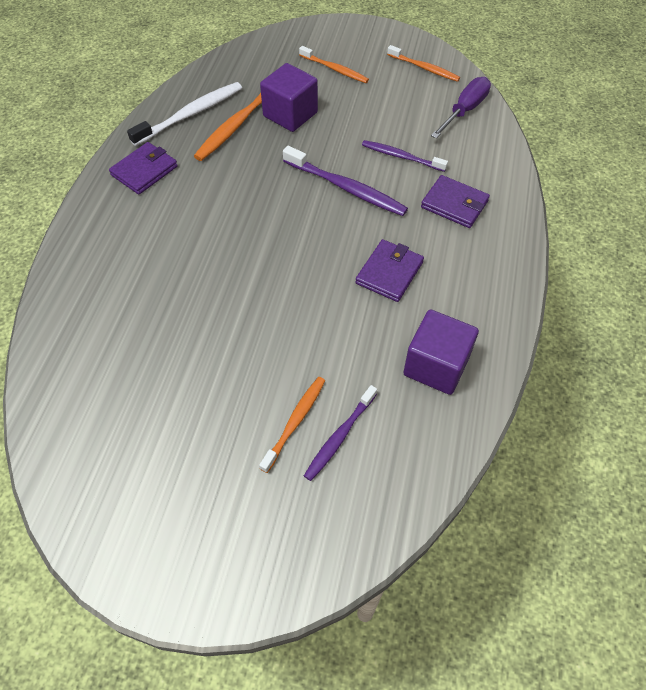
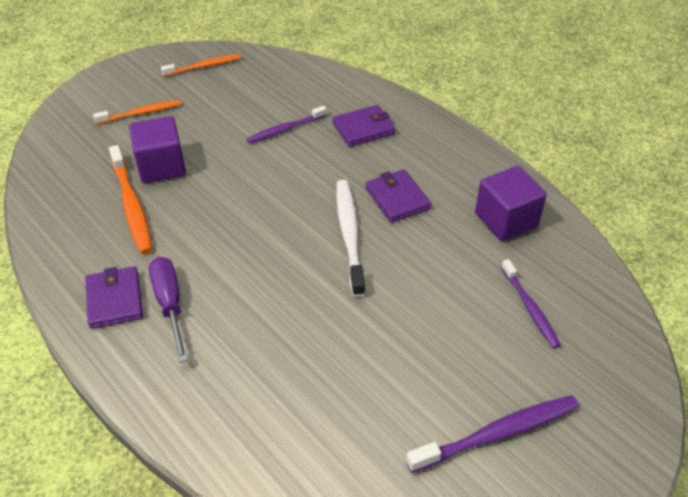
camera: 55 degrees left, 10 degrees down
(191, 114) = (79, 230): white toothbrush -> white toothbrush (349, 234)
(295, 422) = (497, 329): orange toothbrush -> none
(346, 188) = (285, 176): purple toothbrush -> purple toothbrush (498, 433)
(464, 110) = (275, 72): purple screwdriver -> purple screwdriver (170, 304)

